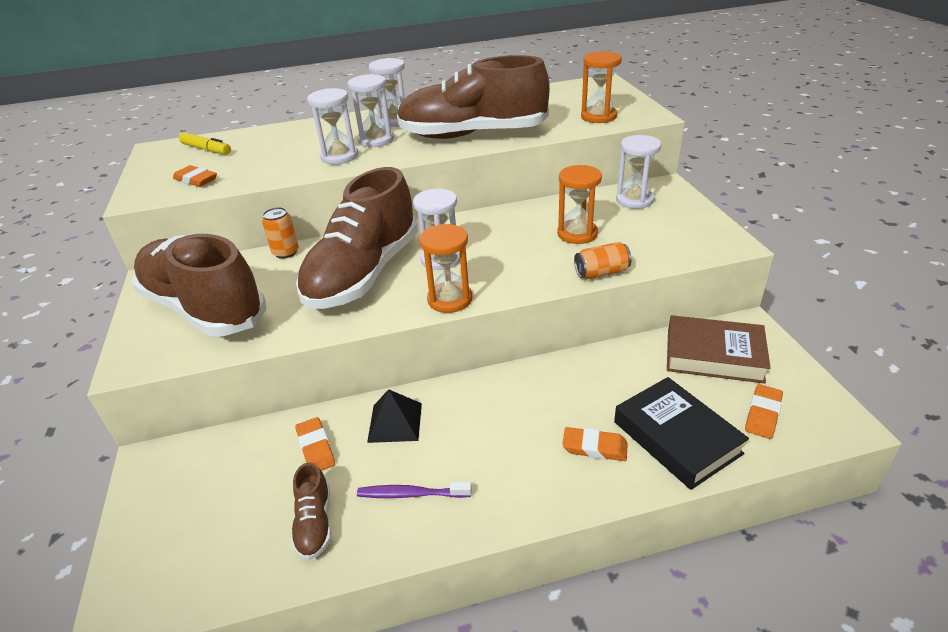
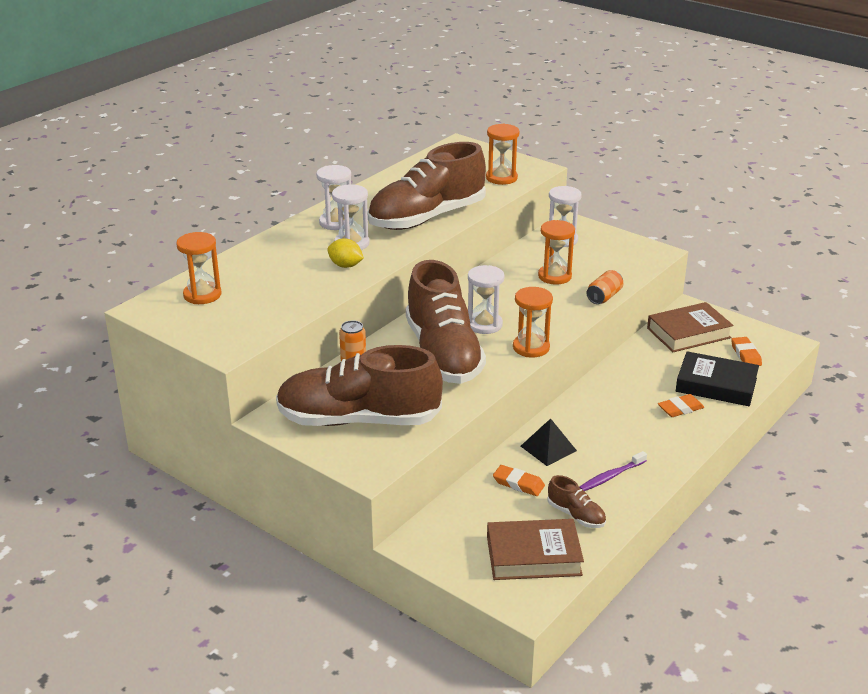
camera: 40 degrees left, 5 degrees down
(196, 180) = (251, 321): orange eraser -> none
(206, 149) = (202, 295): yellow marker -> orange hourglass
(211, 549) = (533, 556): none -> brown book
(339, 156) = (345, 265): white hourglass -> yellow lemon

